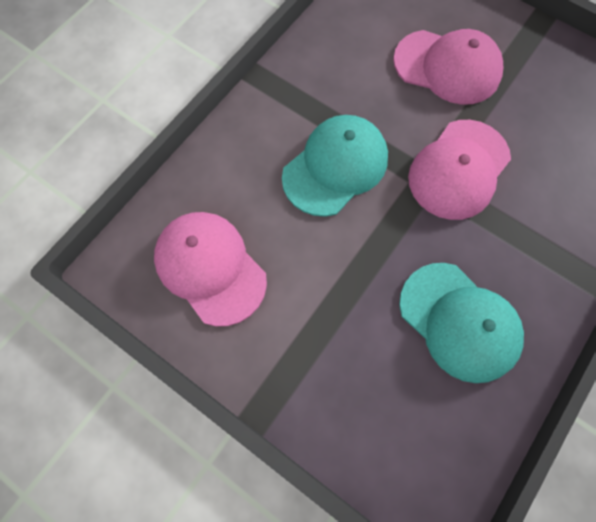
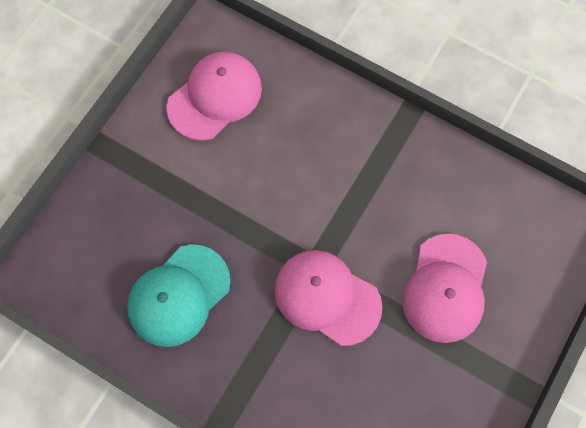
camera: 85 degrees right, 0 degrees up
(335, 167) = (318, 187): turquoise cap -> none

